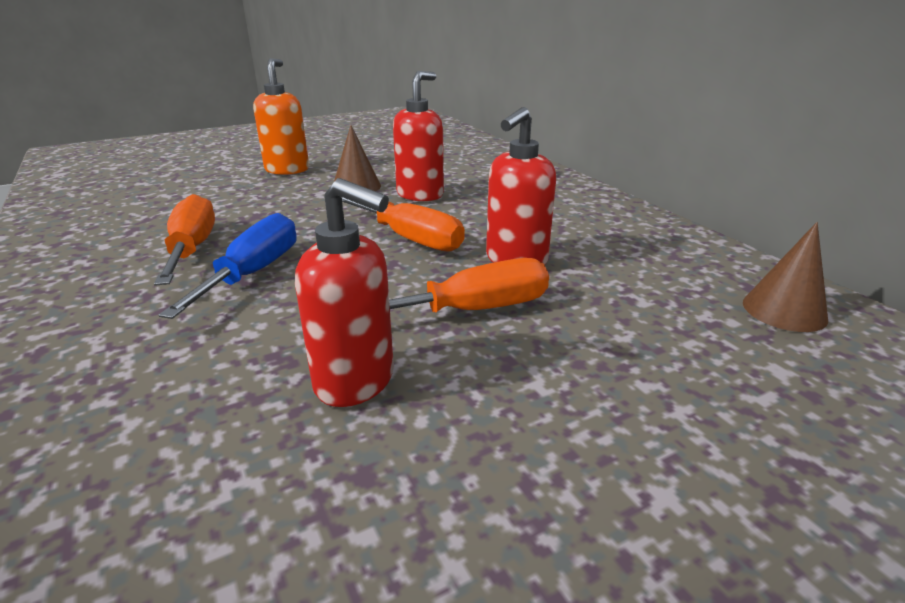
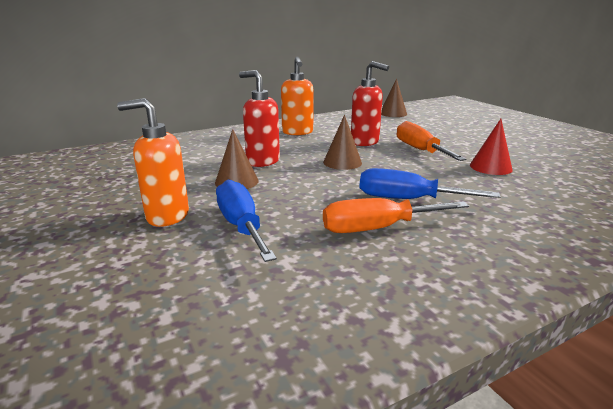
camera: 90 degrees left, 5 degrees down
(248, 193) = (241, 226): none -> blue screwdriver
(356, 381) = (490, 167): red soap dispenser -> red cone
(410, 238) = (342, 162): orange screwdriver -> brown cone
(558, 211) = (297, 132): none -> orange soap dispenser

